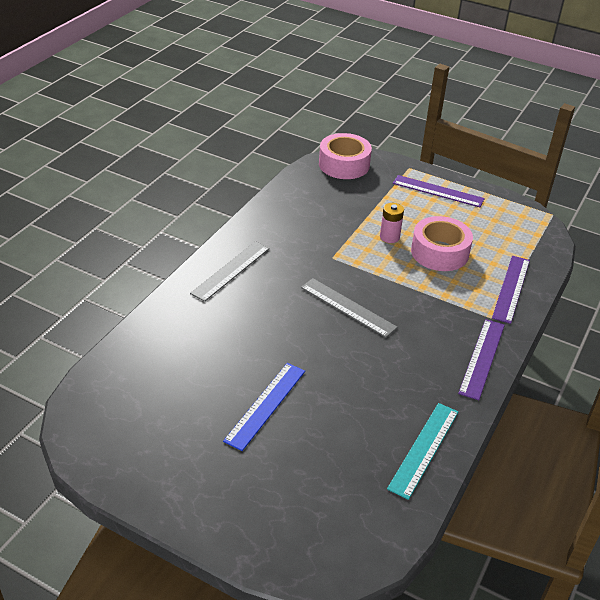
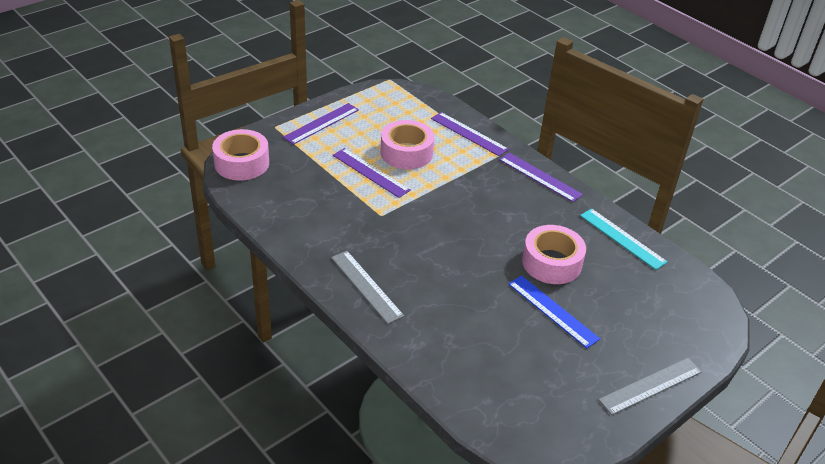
camera: 70 degrees left, 0 degrees up
(341, 392) = (551, 263): none -> pink tape
(348, 307) = (452, 227): grey ruler -> grey ruler (650, 385)
(389, 237) = (370, 172): pink battery -> purple ruler

